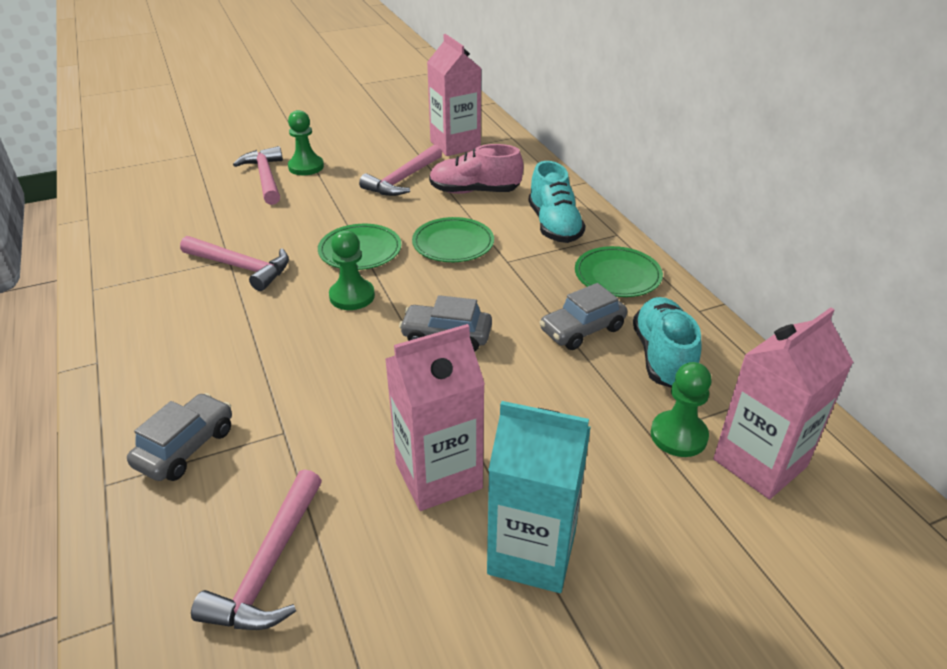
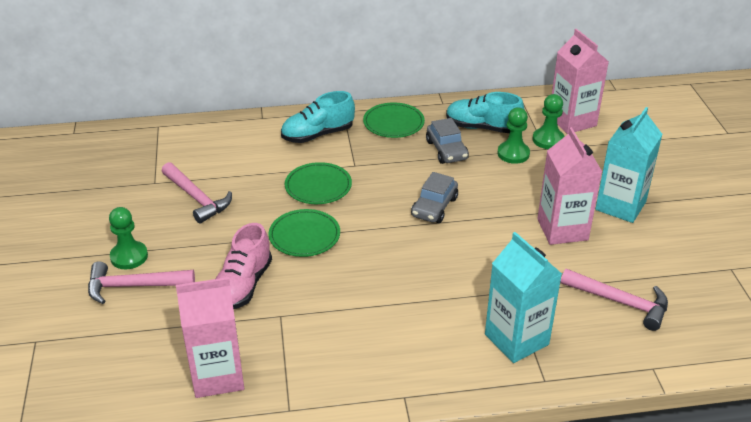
camera: 75 degrees left, 0 degrees up
(186, 447) = (516, 339): grey car -> turquoise carton
(241, 267) = (297, 307): pink hammer -> none
(352, 296) = (368, 246): green pawn -> green pawn (513, 154)
(455, 145) = (149, 159): pink carton -> pink carton (218, 376)
(474, 191) = (243, 162): pink shoe -> pink shoe (243, 286)
(554, 226) = (317, 135): turquoise shoe -> turquoise shoe turned 150 degrees clockwise

